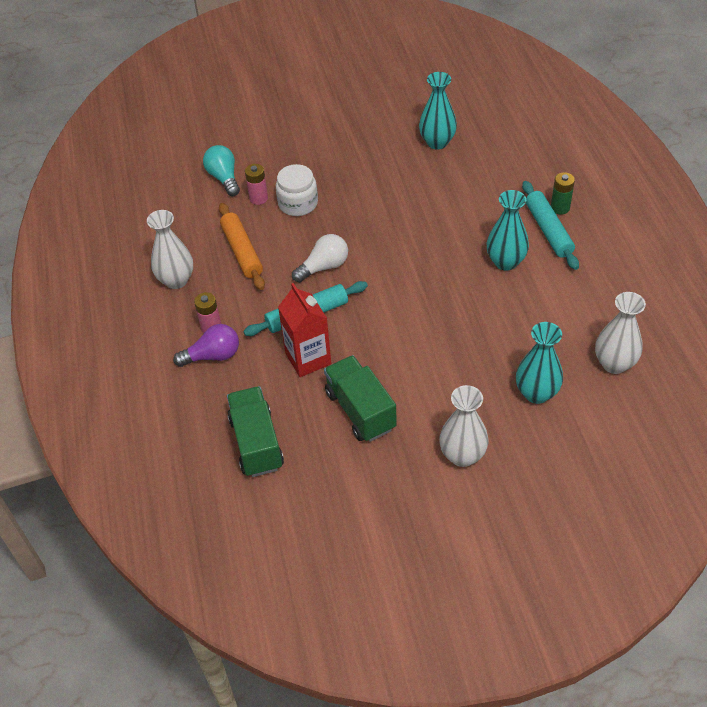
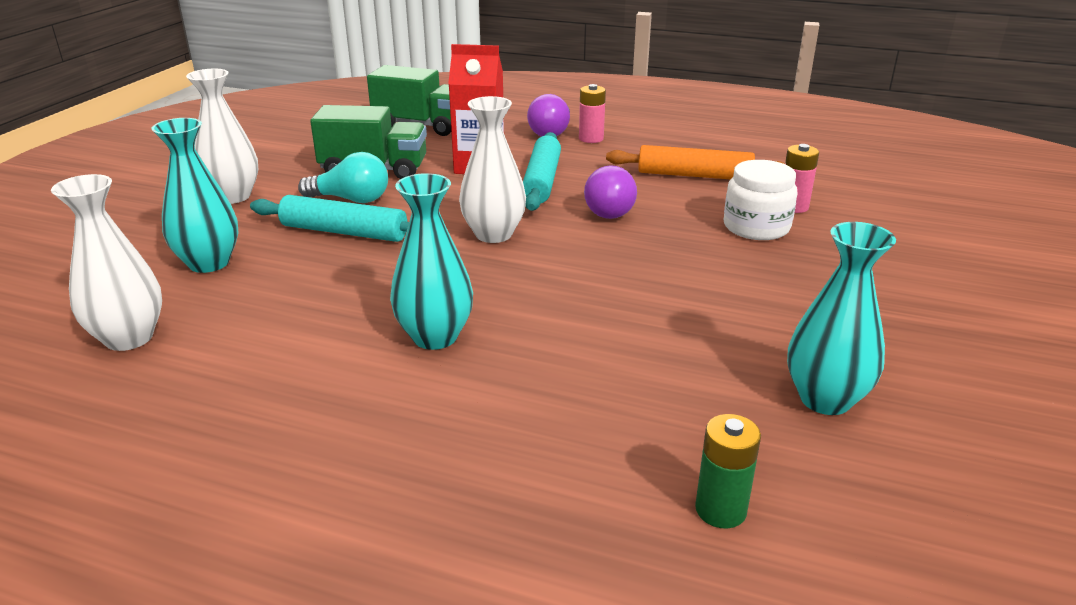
camera: 120 degrees right, 20 degrees down
(176, 280) = (684, 139): white vase -> white vase (493, 234)
(224, 178) = (860, 197): turquoise light bulb -> turquoise light bulb (351, 199)
(324, 267) = (608, 209): white light bulb -> purple light bulb
(548, 230) = (441, 415): turquoise rolling pin -> turquoise rolling pin (344, 232)
(560, 208) = (477, 461): green battery -> green battery (720, 510)

